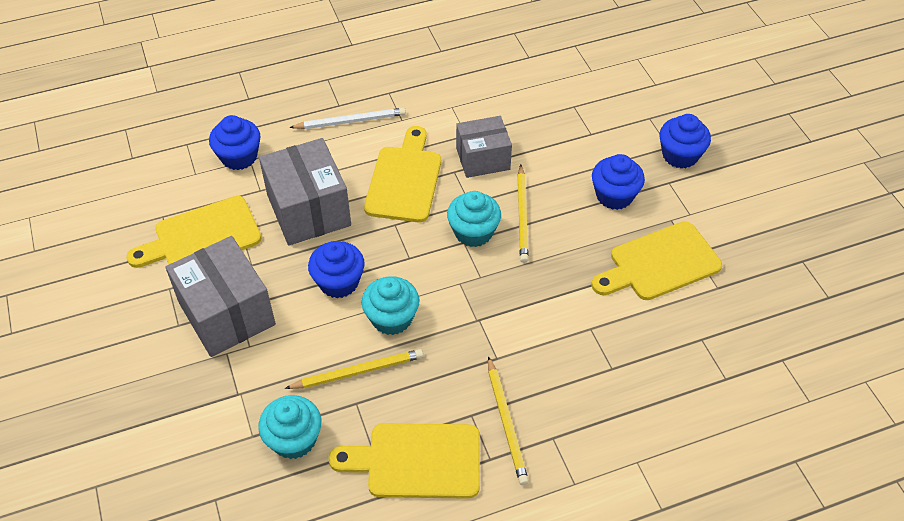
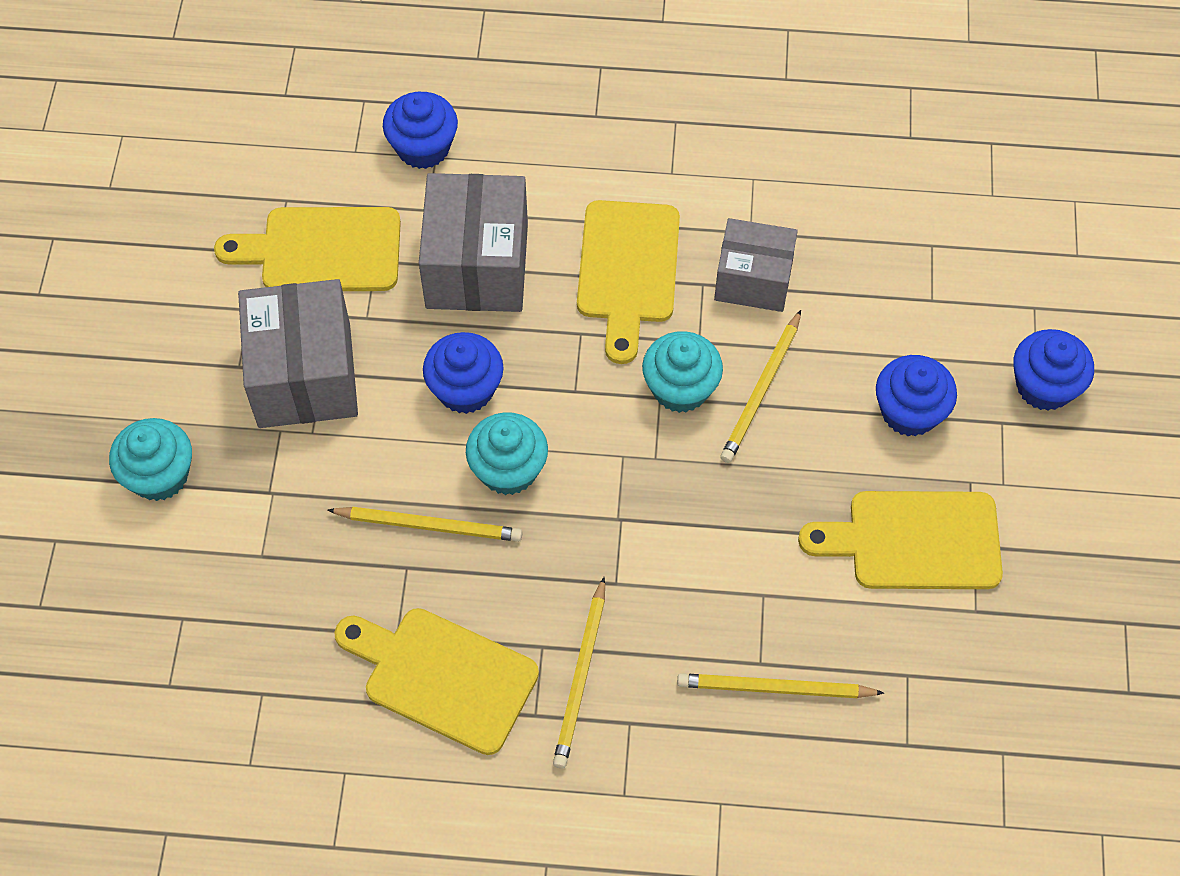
camera: 25 degrees right, 10 degrees up
(294, 439) = (308, 582): turquoise cupcake -> turquoise cupcake (159, 475)
(350, 121) = (599, 148): white pencil -> none
(404, 180) = (628, 270): yellow cutting board -> yellow cutting board turned 150 degrees clockwise
(629, 379) = (775, 688): none -> yellow pencil

